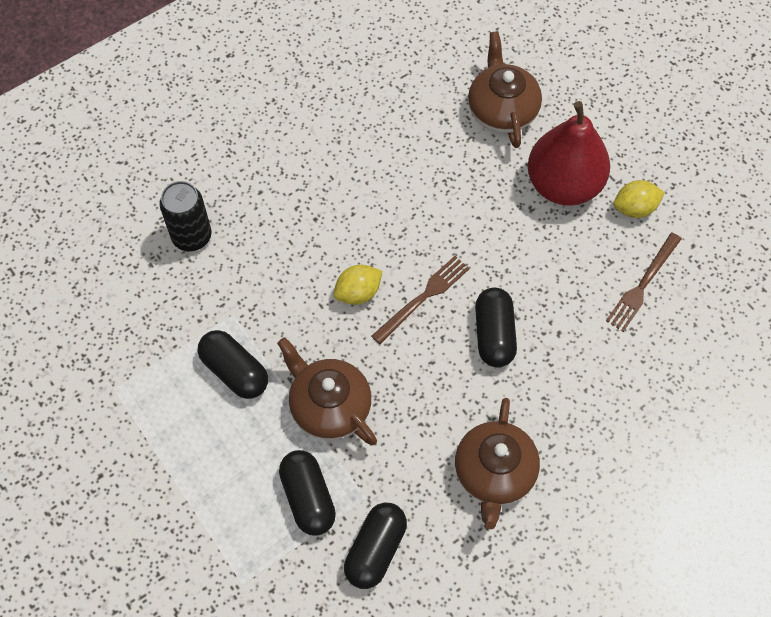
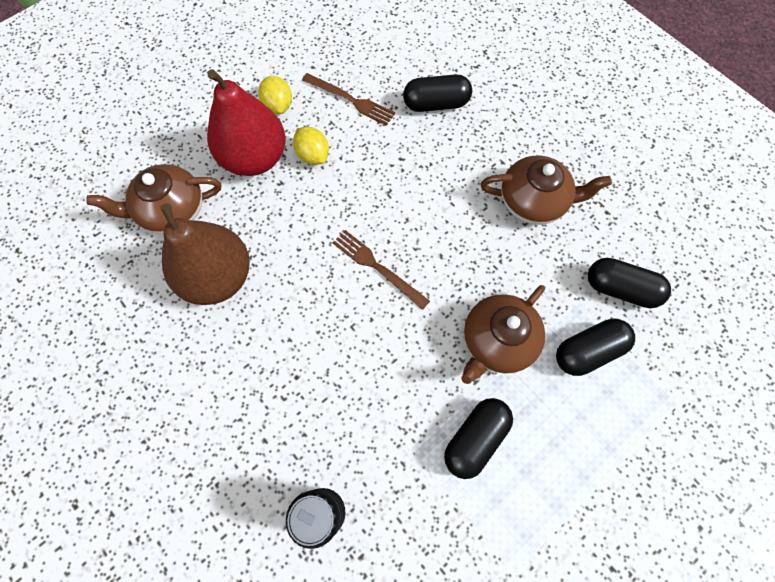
camera: 95 degrees left, 5 degrees up
(358, 292) = (377, 326): yellow lemon -> yellow lemon (313, 155)
(424, 152) = (218, 277): none -> brown pear
(494, 334) = (408, 207): black capsule -> black capsule (436, 104)

